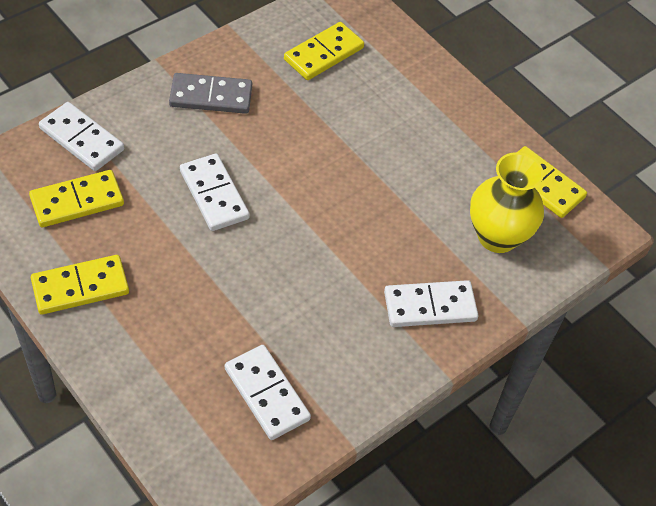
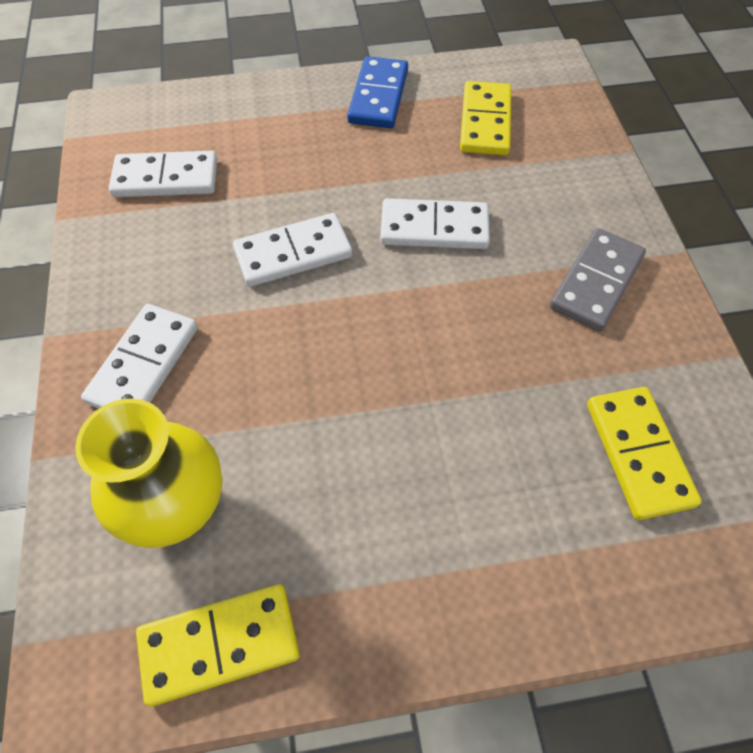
camera: 125 degrees right, 5 degrees up
(80, 287) = (378, 96): yellow domino -> blue domino
(82, 139) = (572, 149): white domino -> white domino (293, 253)

